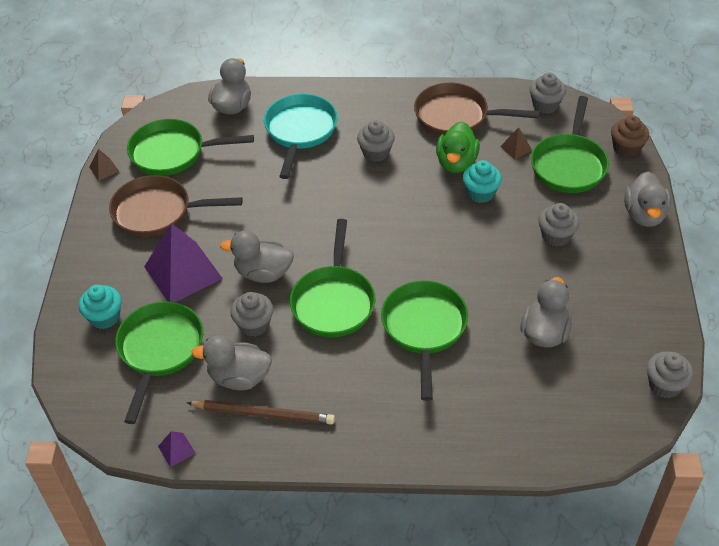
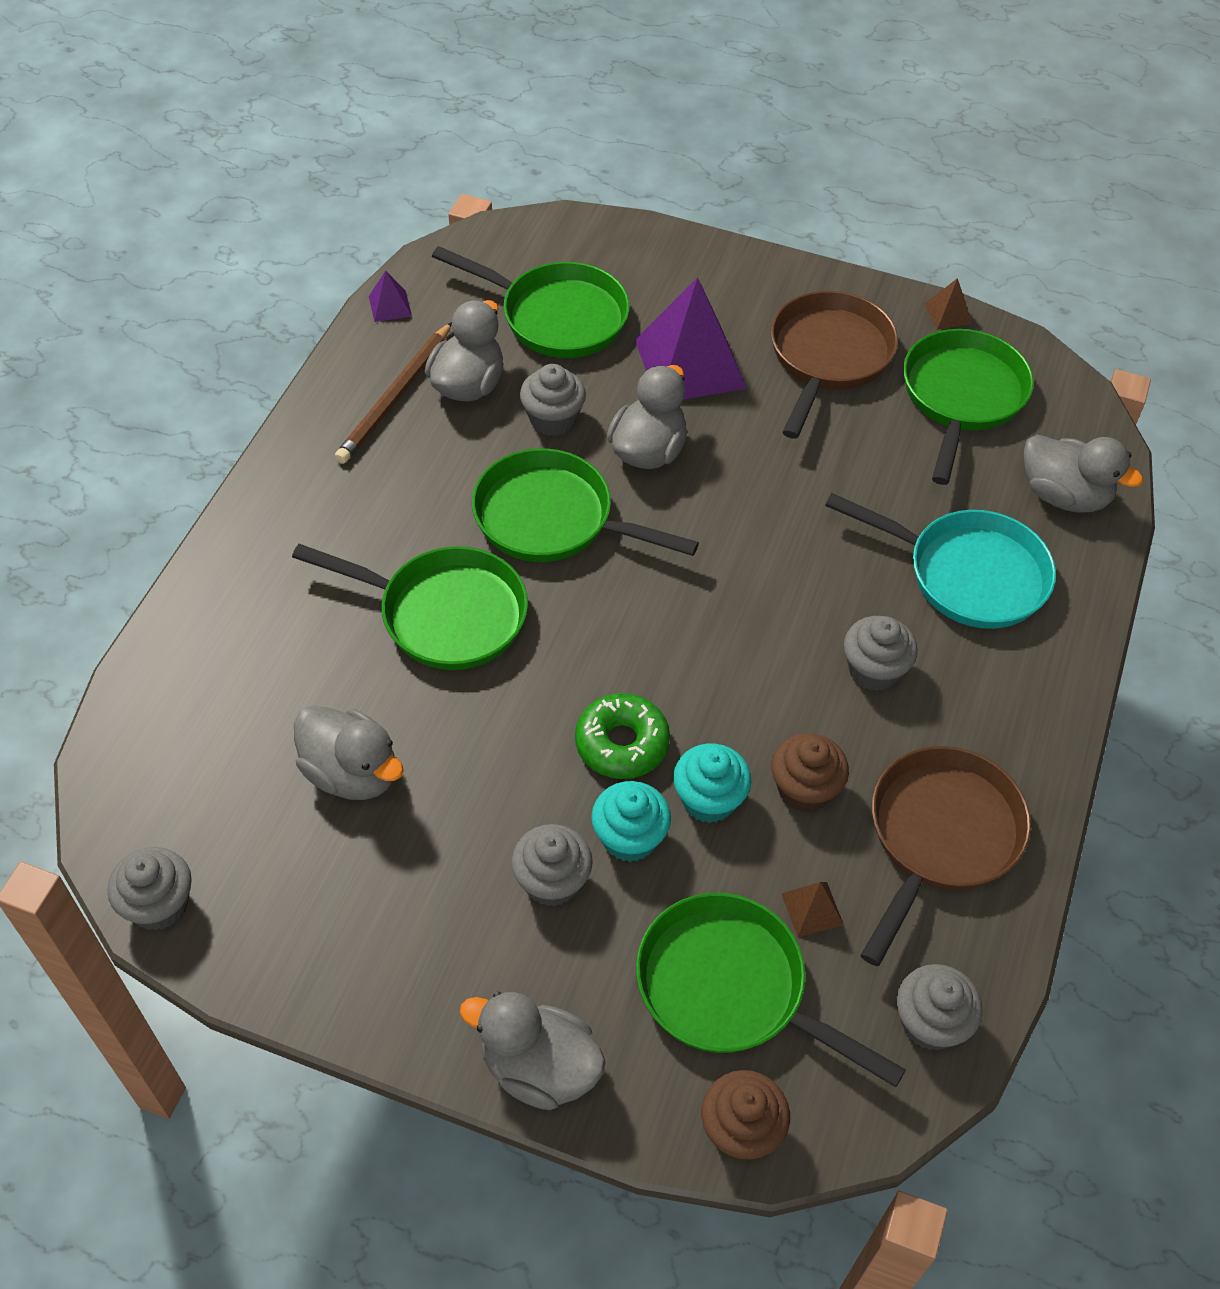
camera: 105 degrees right, 5 degrees up
(105, 317) = (642, 274): turquoise cupcake -> turquoise cupcake (629, 838)
(456, 163) = (804, 789): green duck -> brown cupcake
(467, 232) = (622, 743): none -> green donut

